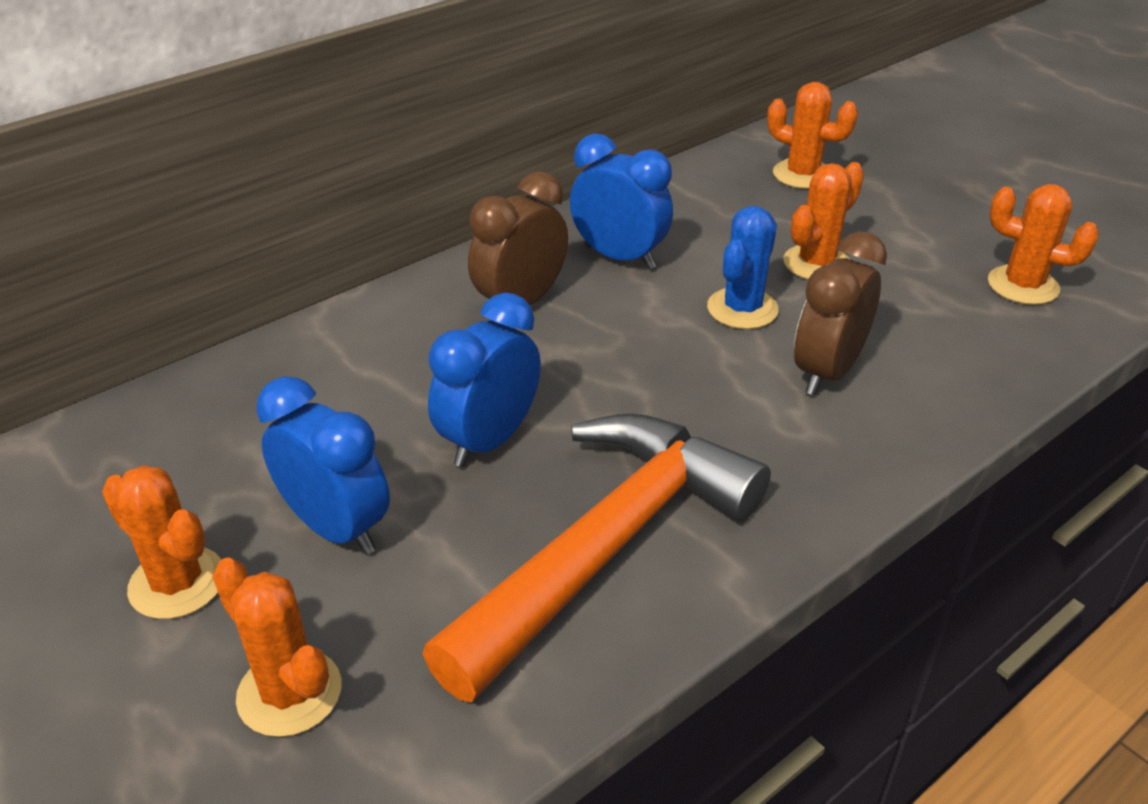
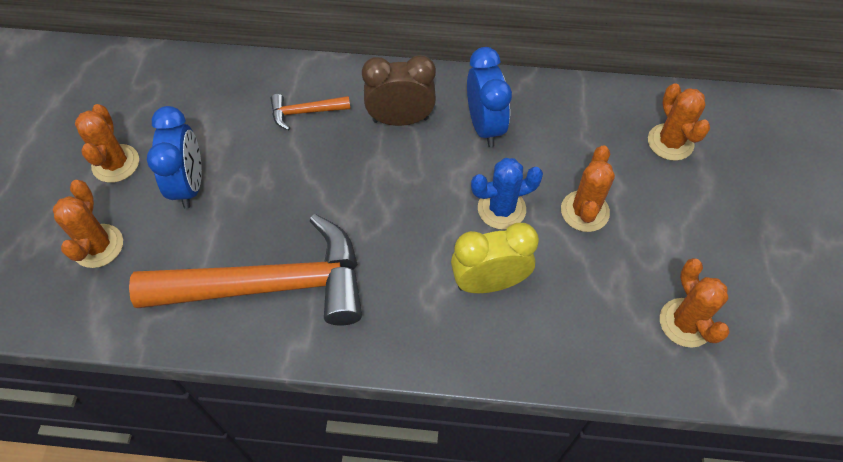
camera: 45 degrees right, 20 degrees up
(392, 362) = (305, 112): none -> orange hammer
(489, 440) = (292, 189): blue clock -> none
(817, 263) = (584, 211): orange cactus -> orange cactus turned 75 degrees counterclockwise
(827, 372) = (489, 282): brown clock -> yellow clock

